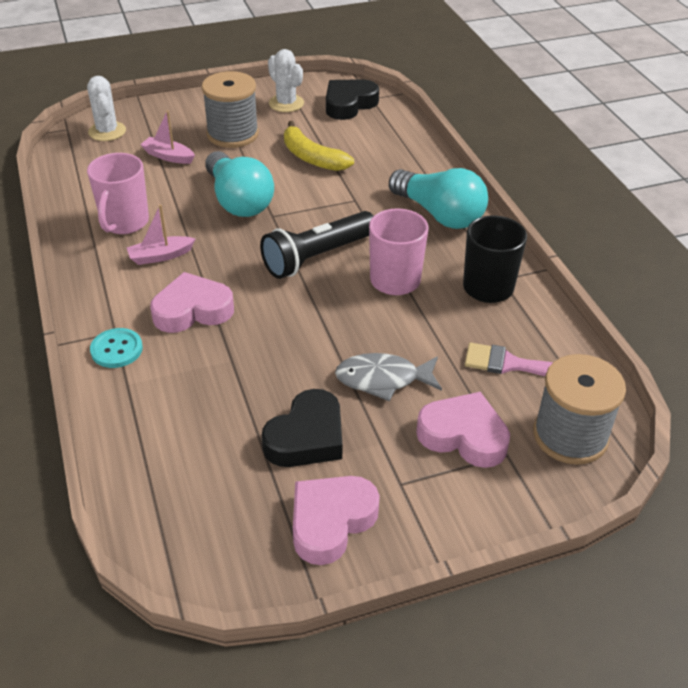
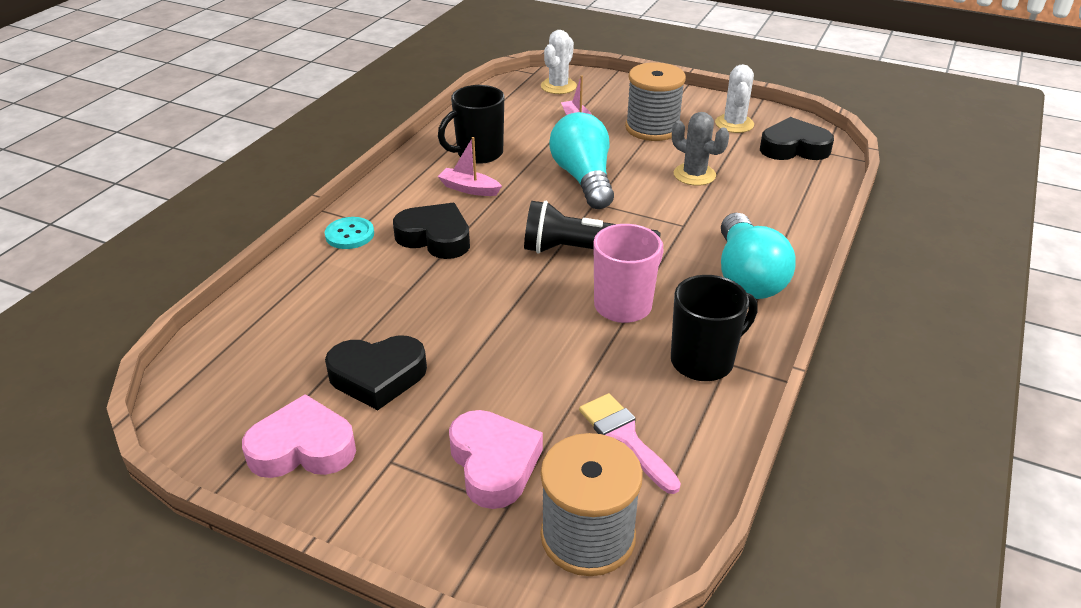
camera: 45 degrees right, 5 degrees down
(124, 223) = (478, 154): pink mug -> black mug
(192, 310) = (435, 238): pink heart -> black heart
(238, 201) = (583, 179): turquoise light bulb -> turquoise light bulb turned 150 degrees clockwise
(312, 157) = (694, 175): yellow banana -> grey cactus
(383, 379) = (496, 375): grey fish -> none

